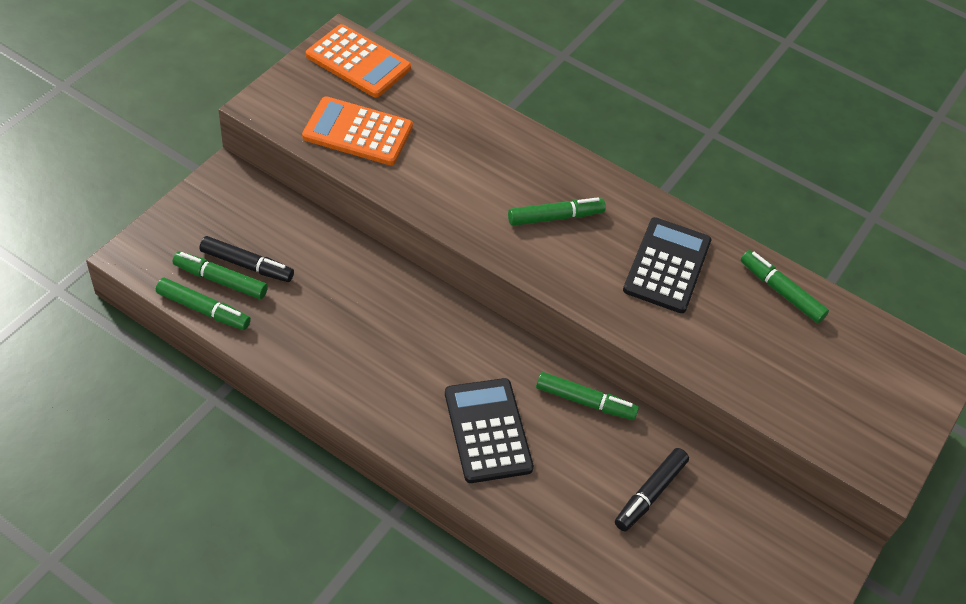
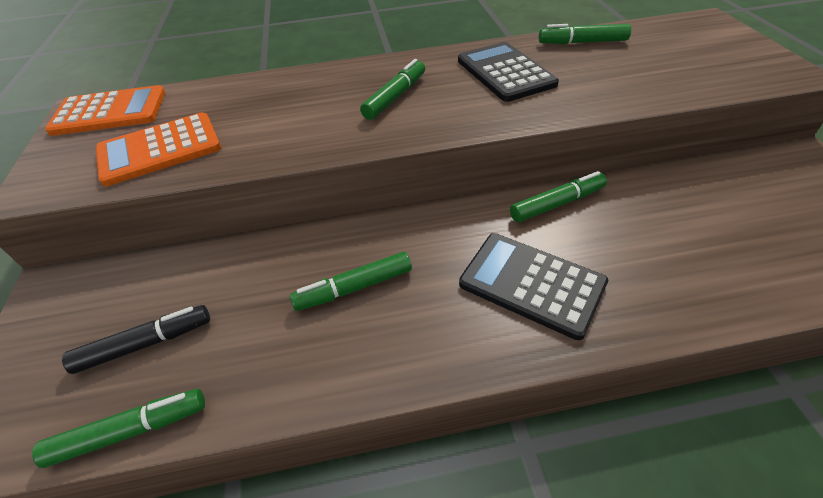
camera: 35 degrees left, 5 degrees down
(221, 280) = (126, 383): green marker -> green marker (354, 288)
(650, 493) = (686, 221): black marker -> none

